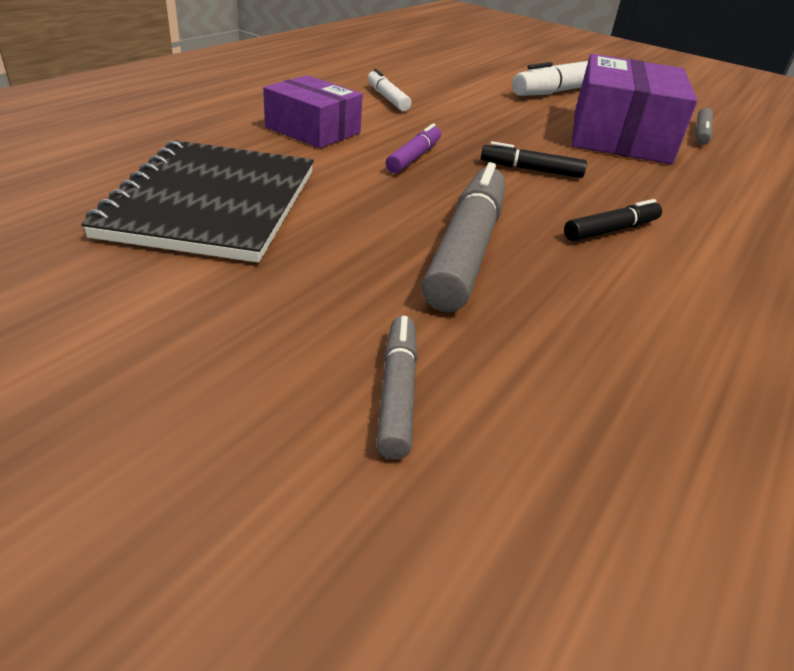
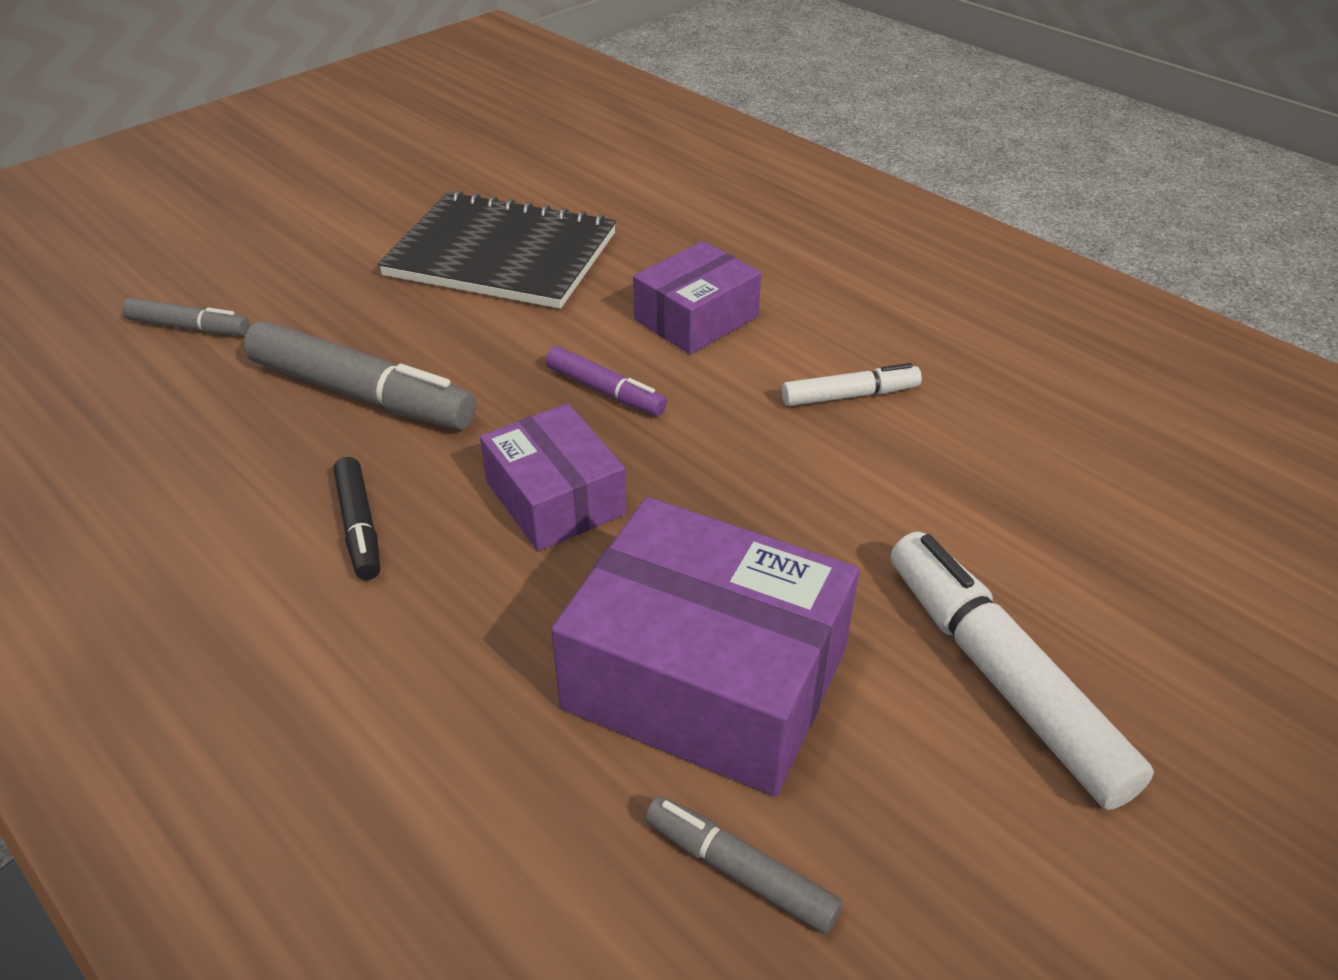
camera: 105 degrees right, 5 degrees up
(531, 170) = (555, 498): black marker -> purple box

